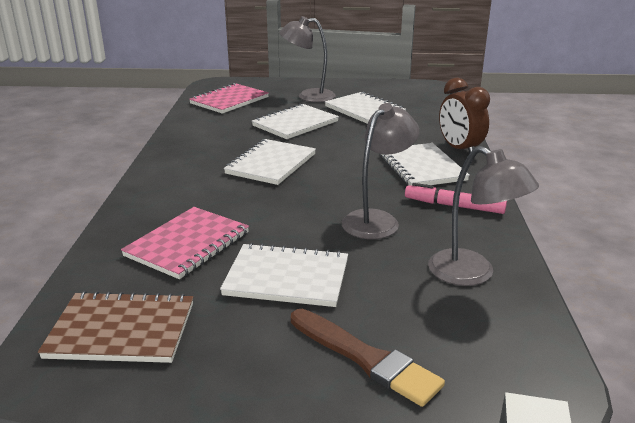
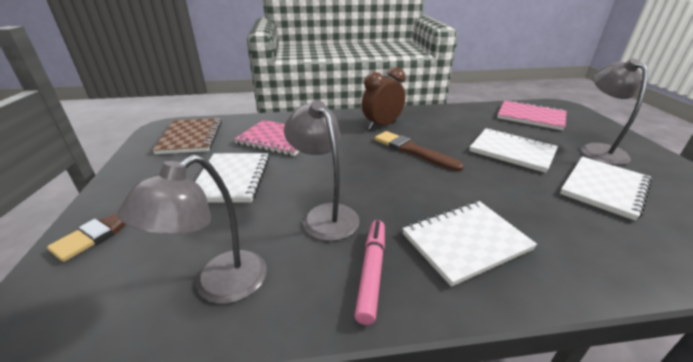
camera: 80 degrees right, 5 degrees up
(271, 164) = (413, 151): white notebook -> brown brush
(377, 220) = (325, 215): grey lamp -> grey lamp turned 150 degrees counterclockwise
(459, 150) = (556, 280): brown clock -> brown clock (382, 125)

